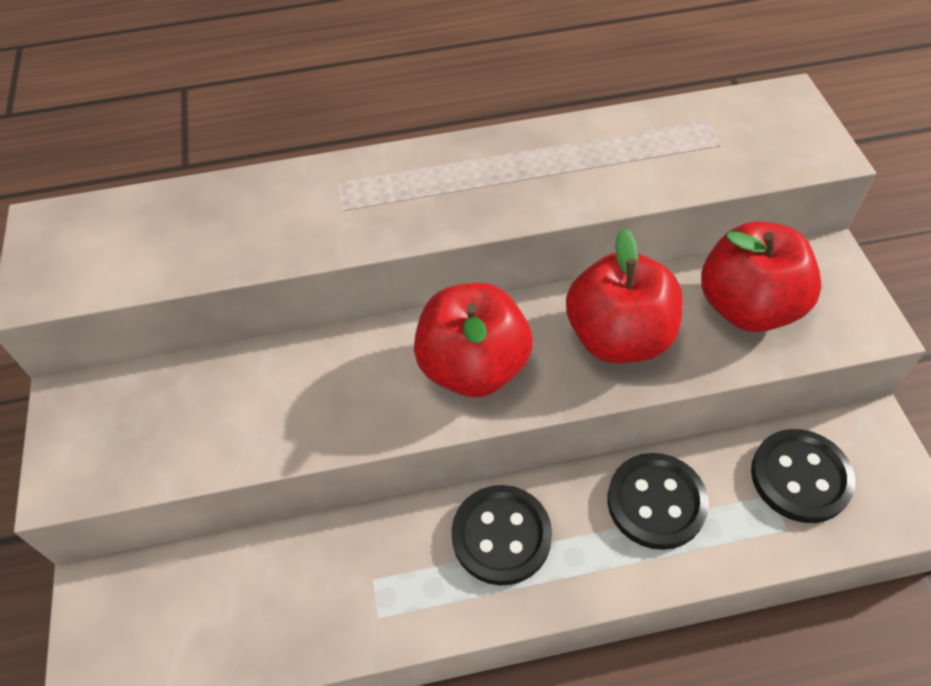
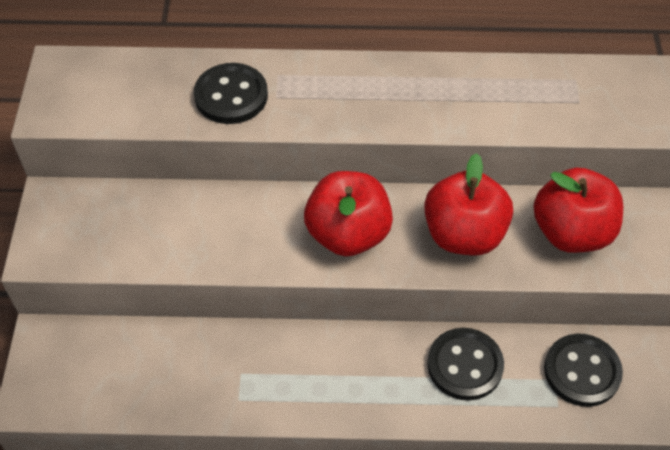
camera: 10 degrees right, 0 degrees up
(501, 536) = (342, 364): black button -> black button (231, 96)

